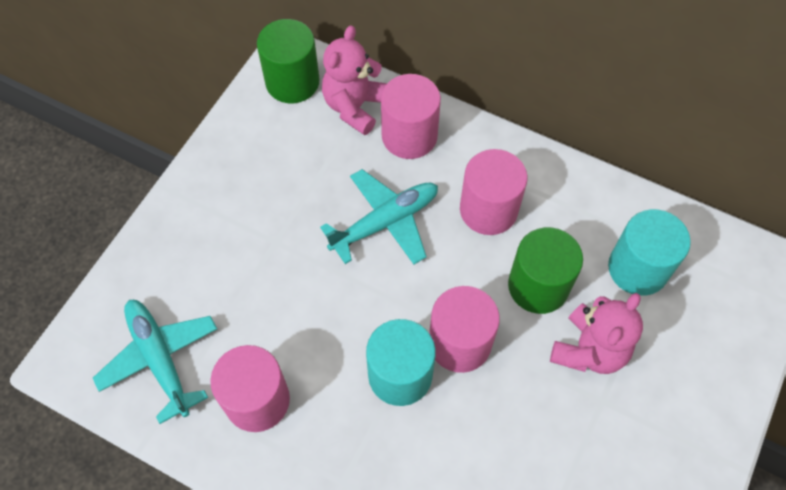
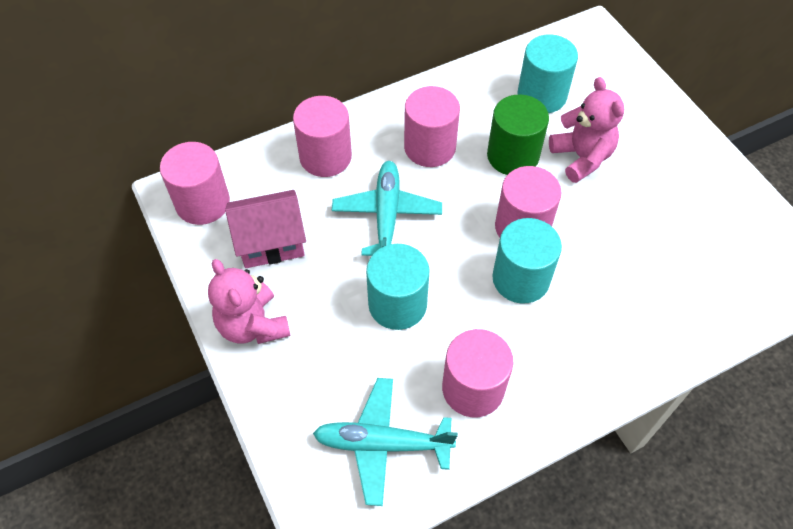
camera: 55 degrees left, 5 degrees down
(291, 154) = (271, 242): none -> pink house
(292, 82) = (202, 203): green cylinder -> pink cylinder
(299, 288) = (397, 304): none -> turquoise cylinder
(355, 107) = (267, 175): pink teddy bear -> pink teddy bear (253, 325)

